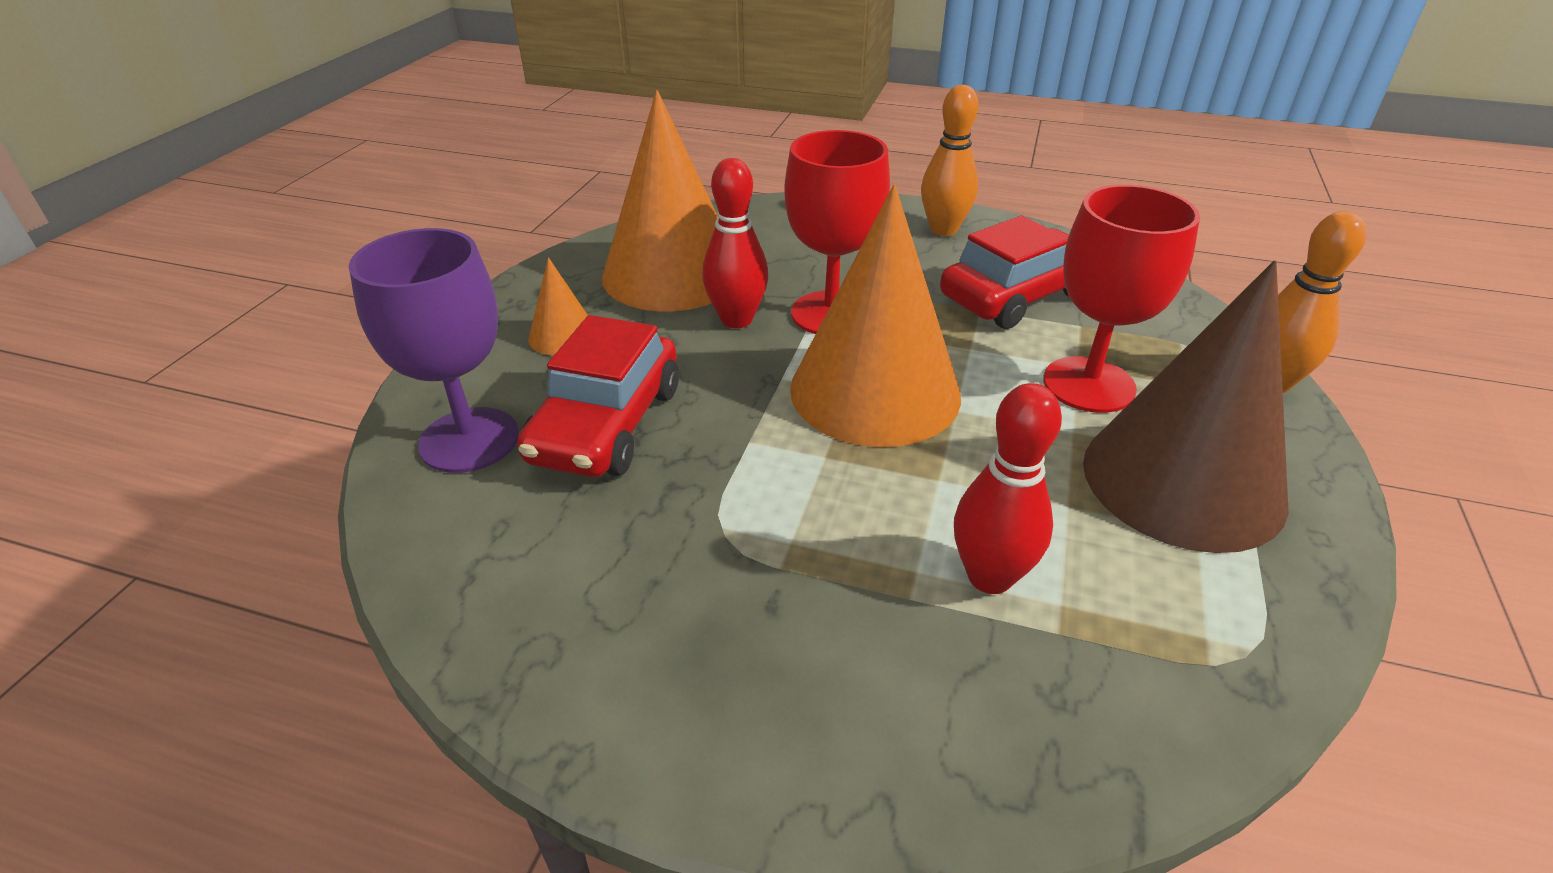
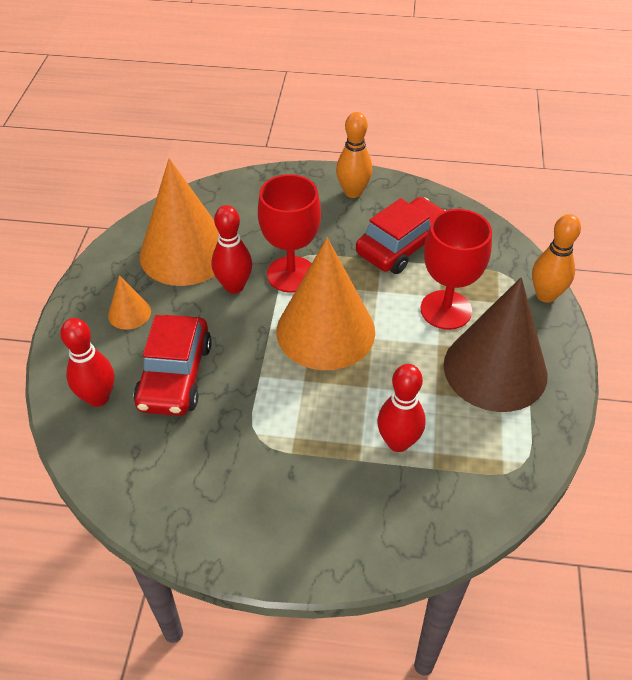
camera: 10 degrees left, 10 degrees up
(469, 440) = (98, 397): purple goblet -> red bowling pin

